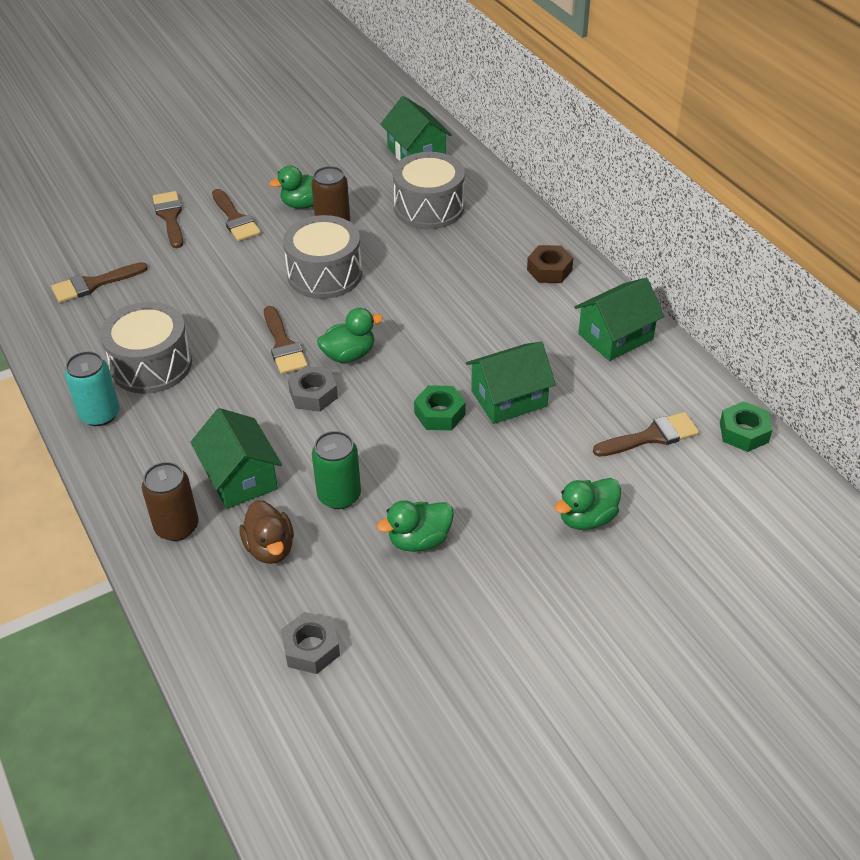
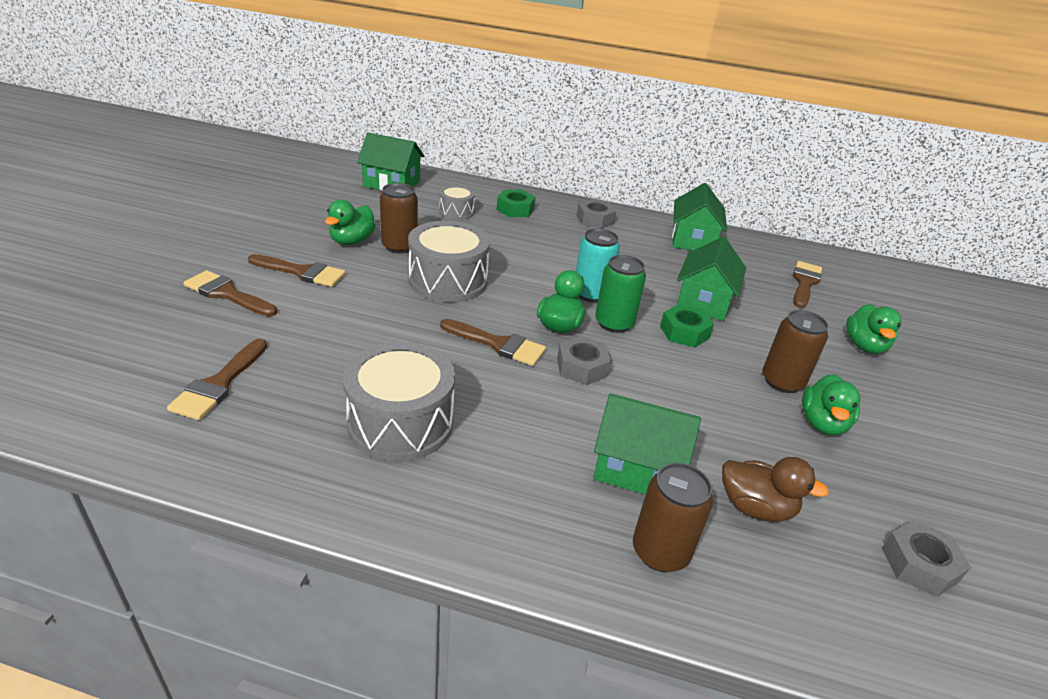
camera: 50 degrees left, 10 degrees down
(100, 414) = (416, 500): turquoise can -> turquoise can (591, 294)
(339, 495) = (725, 429): green can -> green can (614, 323)
(429, 207) = (456, 212): grey drum -> grey drum, size x0.53
(447, 495) = (782, 381): none -> brown can
(549, 270) = (595, 220): brown nut -> grey nut
(743, 432) = (833, 259): green nut -> green nut (515, 209)

